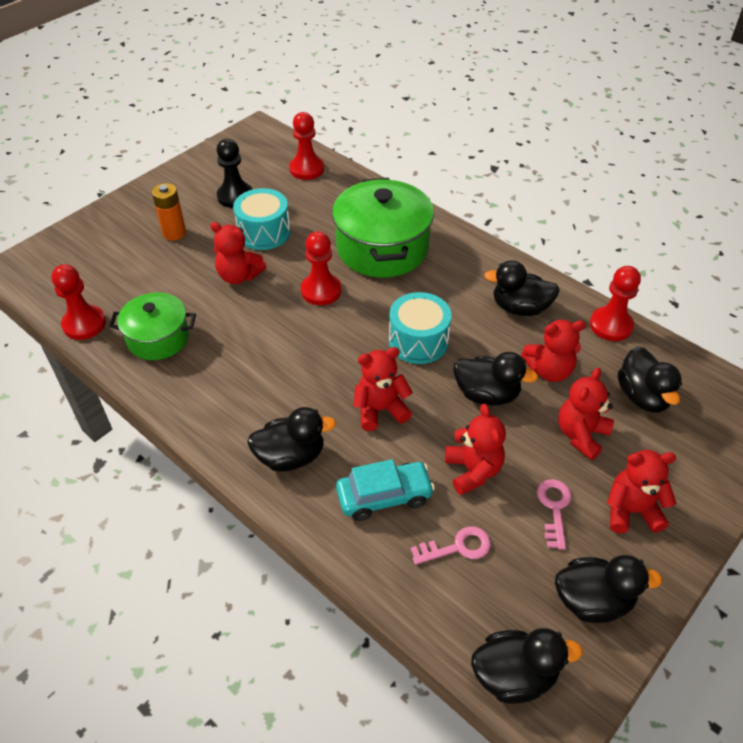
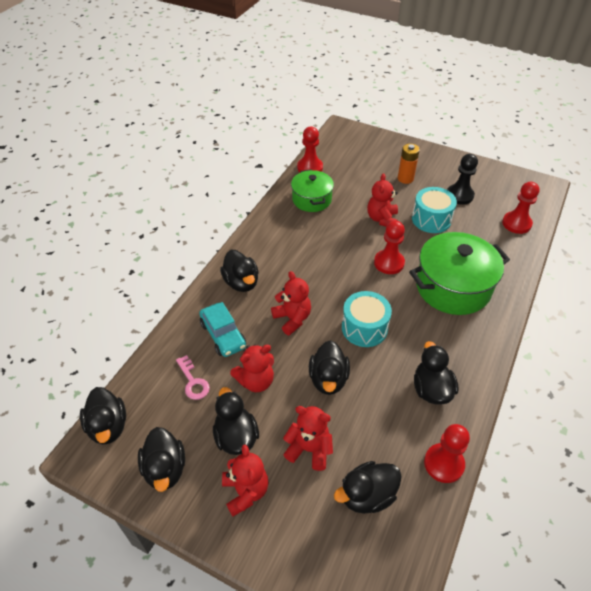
camera: 75 degrees right, 0 degrees up
(549, 370) = (369, 419): red teddy bear -> none
(554, 508) = (236, 436): pink key -> black duck

